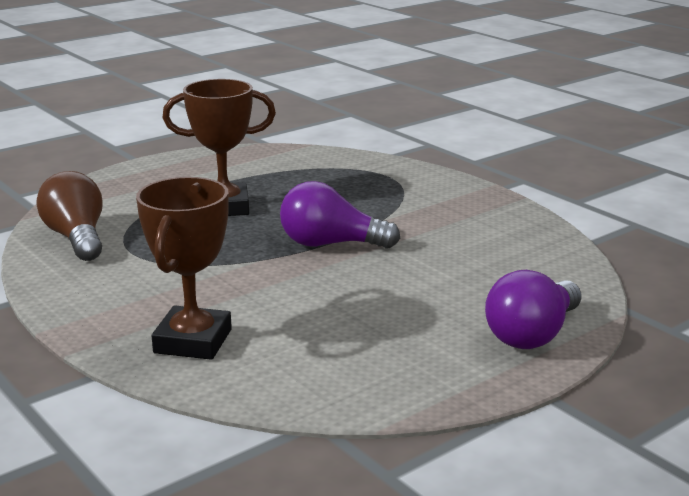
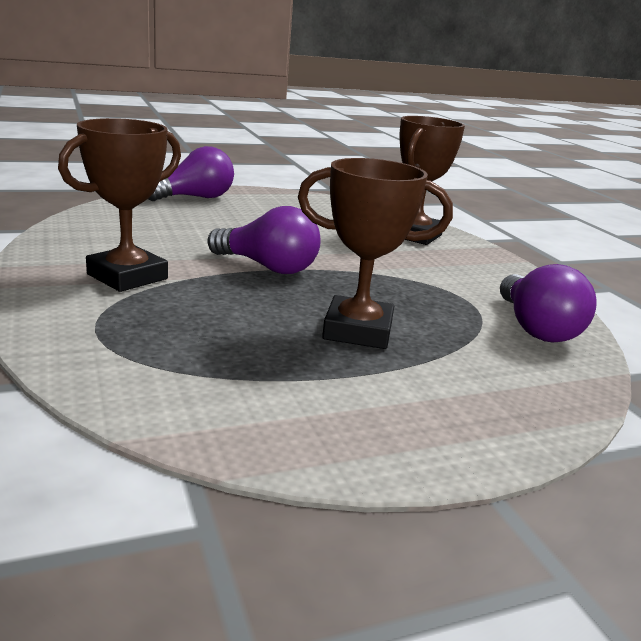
camera: 165 degrees left, 0 degrees up
(77, 238) = (536, 328): brown light bulb -> purple light bulb
(425, 209) = (127, 276): none -> brown trophy

